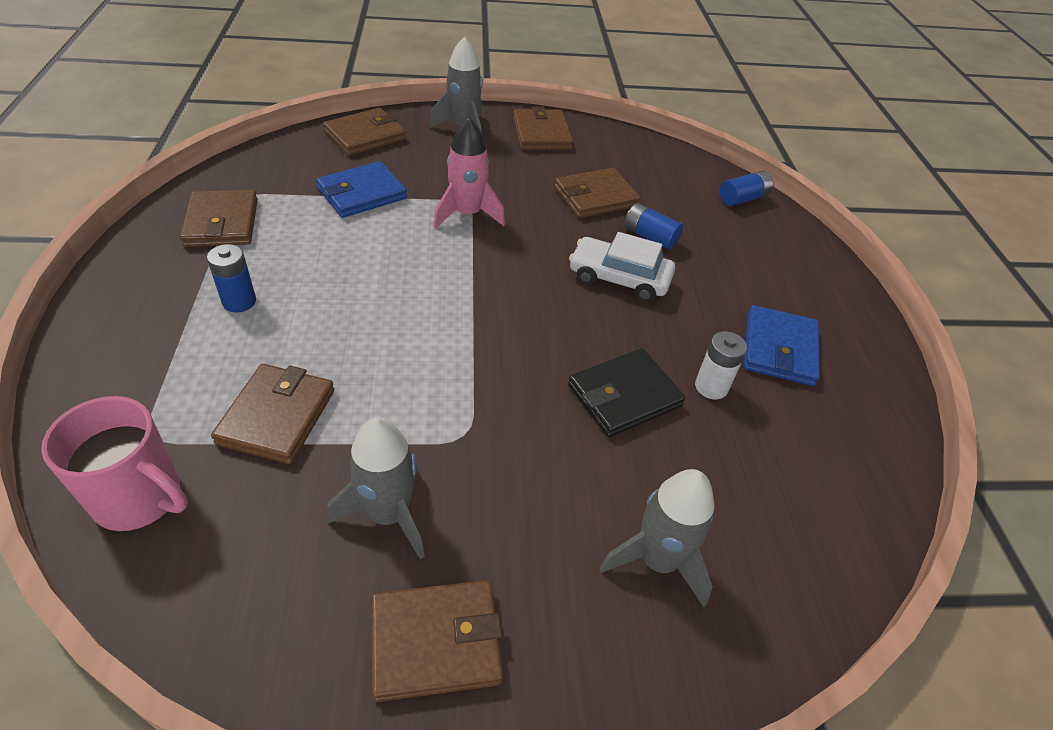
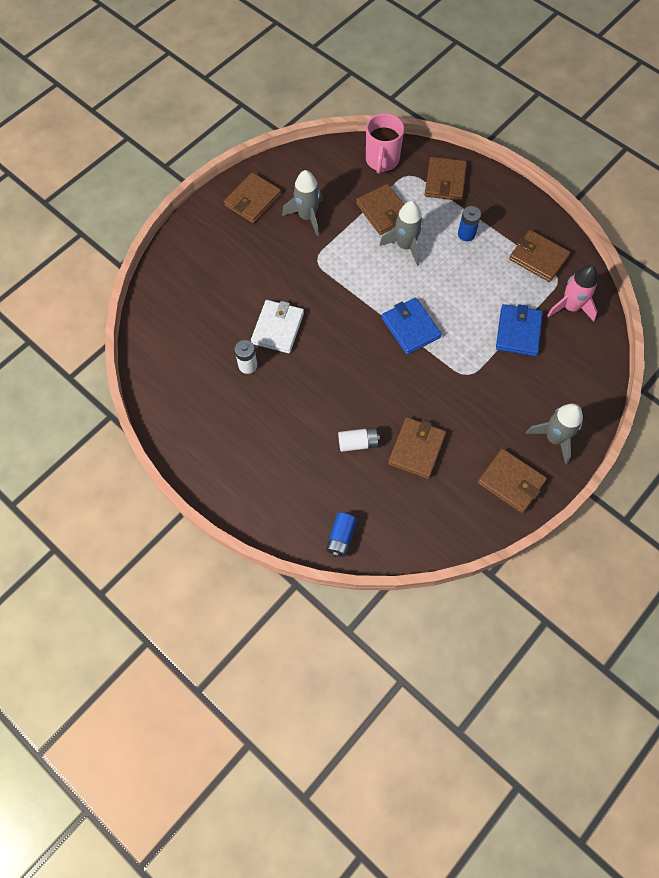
camera: 140 degrees right, 20 degrees up
(140, 498) = (382, 160): pink mug -> pink mug turned 60 degrees counterclockwise
(365, 136) = (584, 374): brown wallet -> brown wallet (445, 181)
(467, 214) = (456, 368): pink rocket -> pink rocket (570, 307)
(619, 278) = (342, 394): white car -> none
(624, 396) = (278, 328): black wallet -> white wallet
(650, 236) = (358, 443): blue battery -> white battery
(658, 560) = (210, 274): grey rocket -> grey rocket (405, 246)
(779, 349) = (234, 417): blue wallet -> blue wallet (410, 327)

